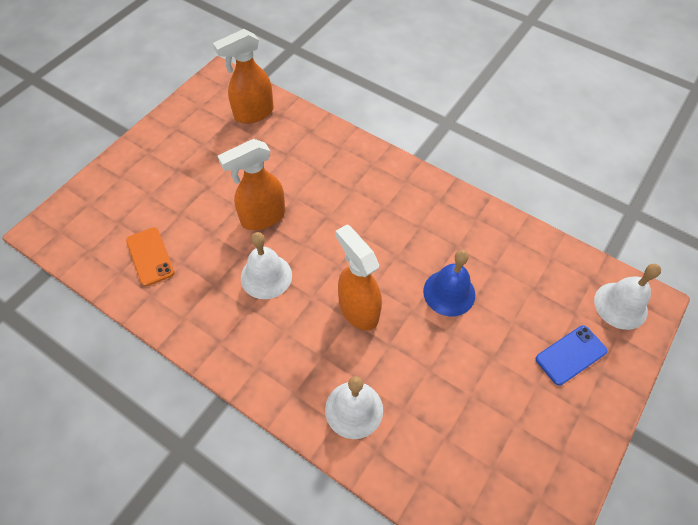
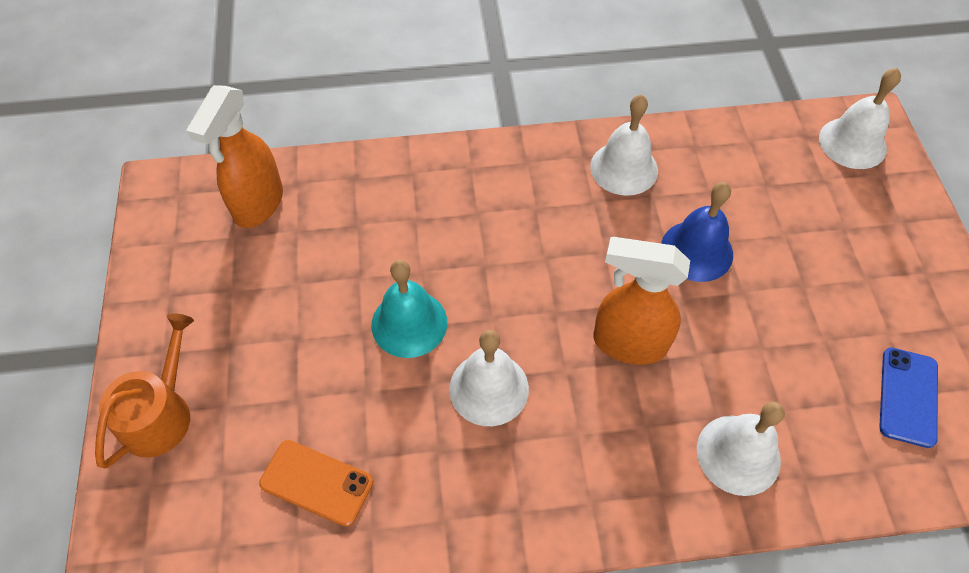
camera: 40 degrees left, 0 degrees up
(122, 177) = (160, 413): none -> orange watering can
(262, 217) = (409, 323): orange spray bottle -> turquoise bell
(456, 221) = (624, 168): none -> white bell
(570, 355) = (863, 225): blue phone -> blue phone (908, 397)

